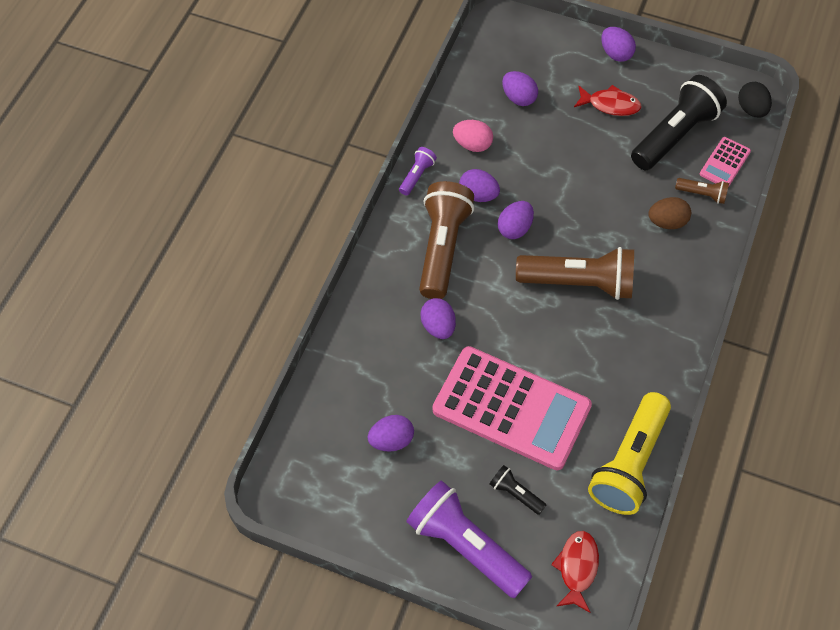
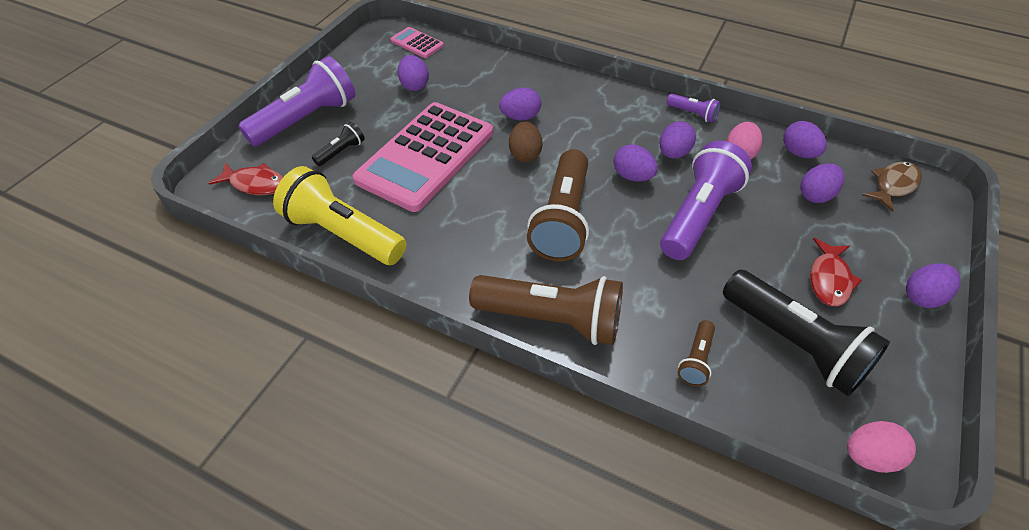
camera: 95 degrees right, 10 degrees down
(442, 247) = (608, 125): brown flashlight -> brown flashlight (552, 319)
(465, 101) = (798, 153): none -> purple egg
(498, 44) = (893, 185): none -> brown fish
(556, 181) = (698, 215): none -> purple flashlight
(667, 222) = (648, 312): brown egg -> brown egg (525, 154)
(724, 163) = (755, 398): pink calculator -> pink calculator (417, 43)
(751, 109) = (869, 456): black egg -> pink egg

